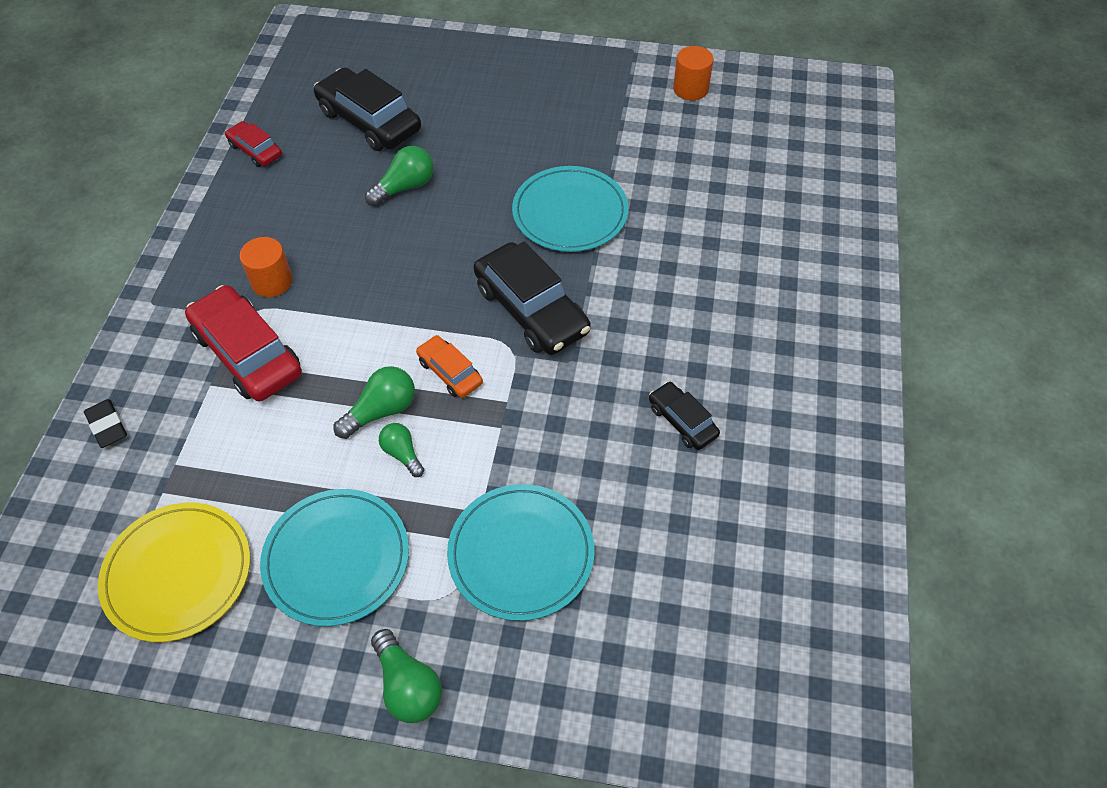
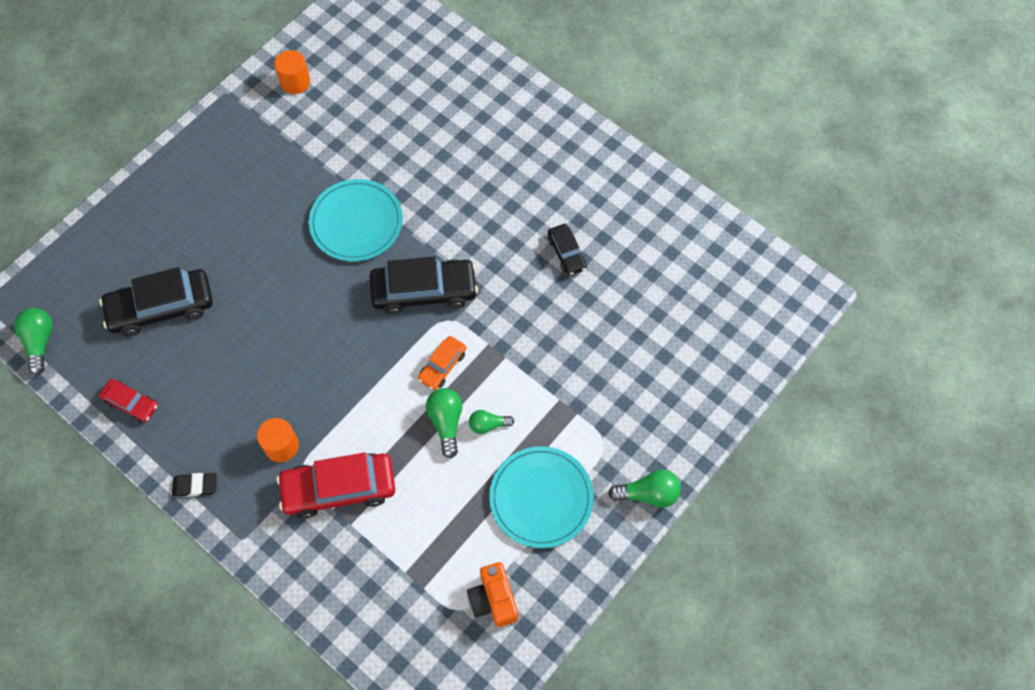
camera: 60 degrees left, 10 degrees up
(107, 426) = (341, 608): black eraser -> black eraser (195, 486)
(178, 573) = (493, 599): yellow plate -> orange camera
(255, 150) = (131, 403): red car -> red car turned 135 degrees counterclockwise
(405, 187) = (252, 315): green light bulb -> green light bulb (40, 342)
(450, 372) = (442, 366): orange car -> orange car turned 45 degrees counterclockwise
(521, 553) = (601, 391): turquoise plate -> none
(682, 421) = (566, 253): black car -> black car turned 105 degrees counterclockwise

